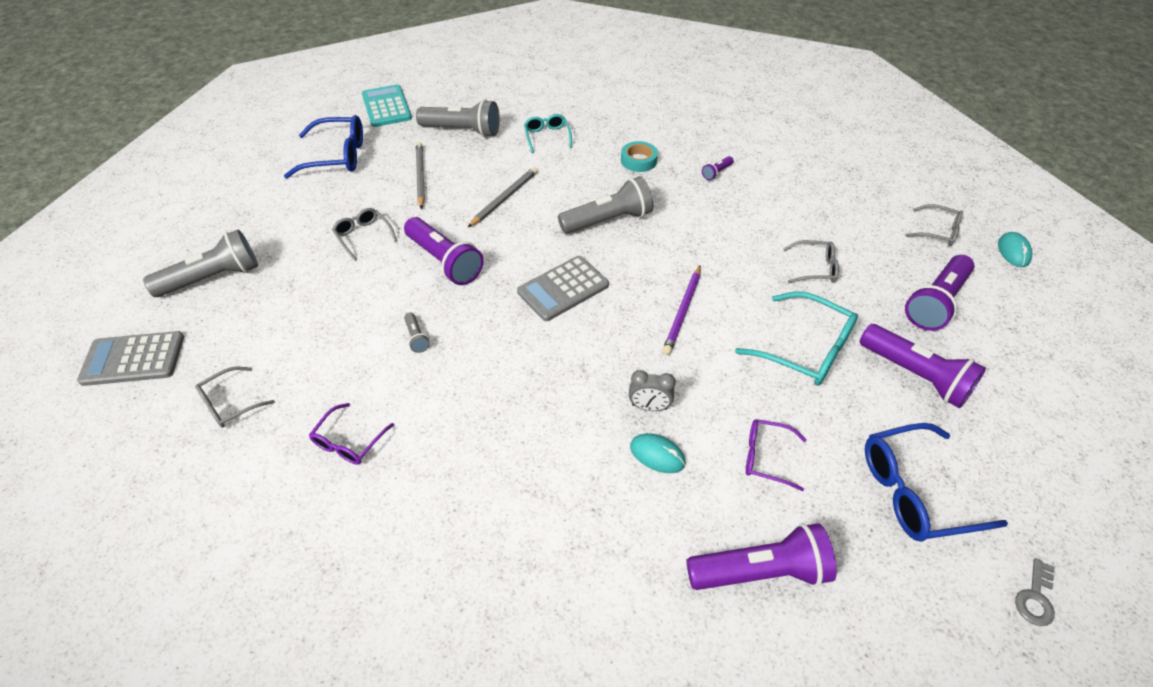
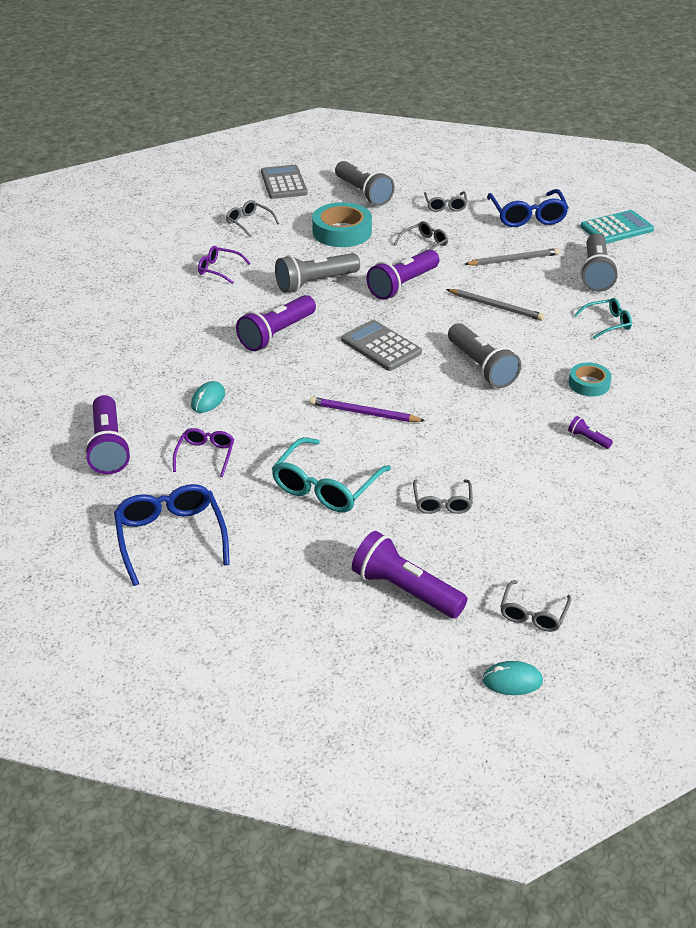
camera: 85 degrees right, 10 degrees down
(284, 211) = (445, 206): none -> grey glasses
(302, 305) = (342, 232): none -> turquoise tape
(416, 337) = (315, 283): grey flashlight -> grey flashlight, size x2.26
(649, 407) = (254, 395): grey clock -> none
(915, 375) = (299, 558): purple flashlight -> purple flashlight (277, 334)
(1035, 597) = (71, 592): grey key -> none

